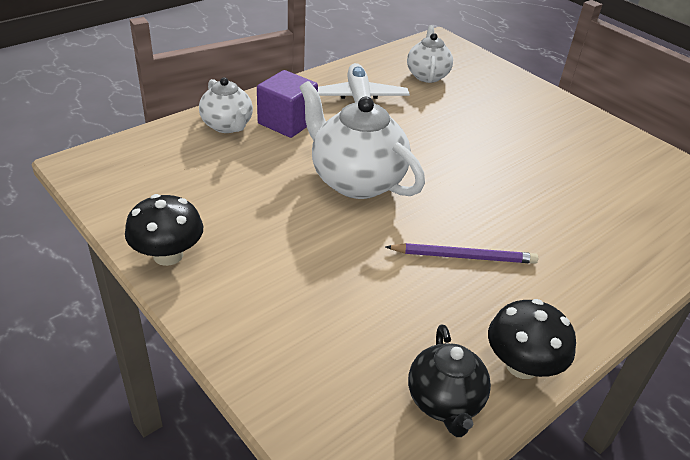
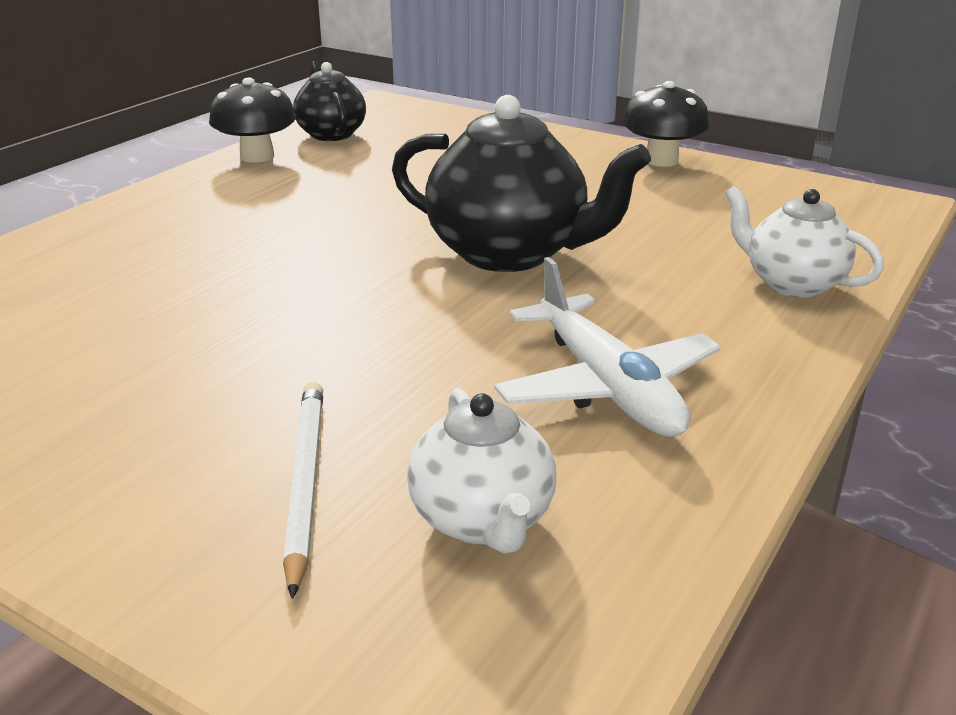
camera: 165 degrees right, 10 degrees down
(287, 122) = (704, 311): purple cube -> none
(355, 181) = (510, 253): white teapot -> black teapot
(463, 256) = (323, 209): purple pencil -> none
(481, 96) = (304, 482): none -> white pencil

